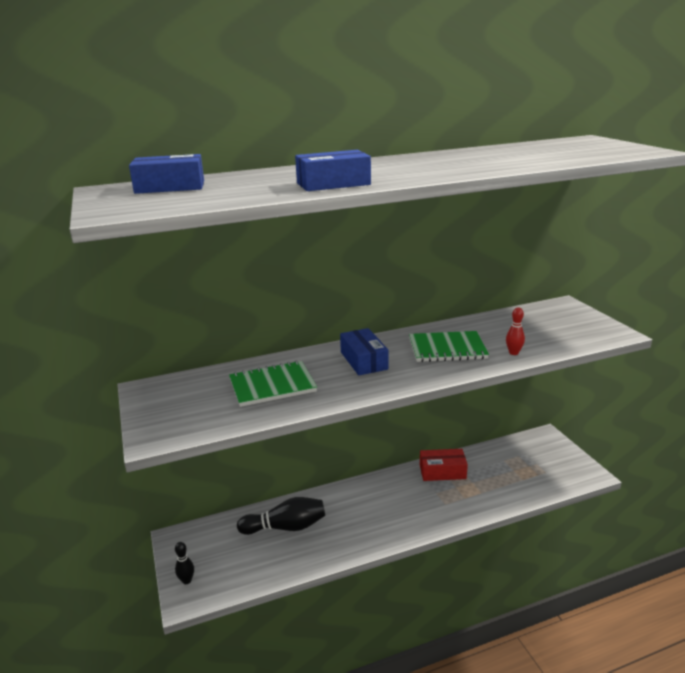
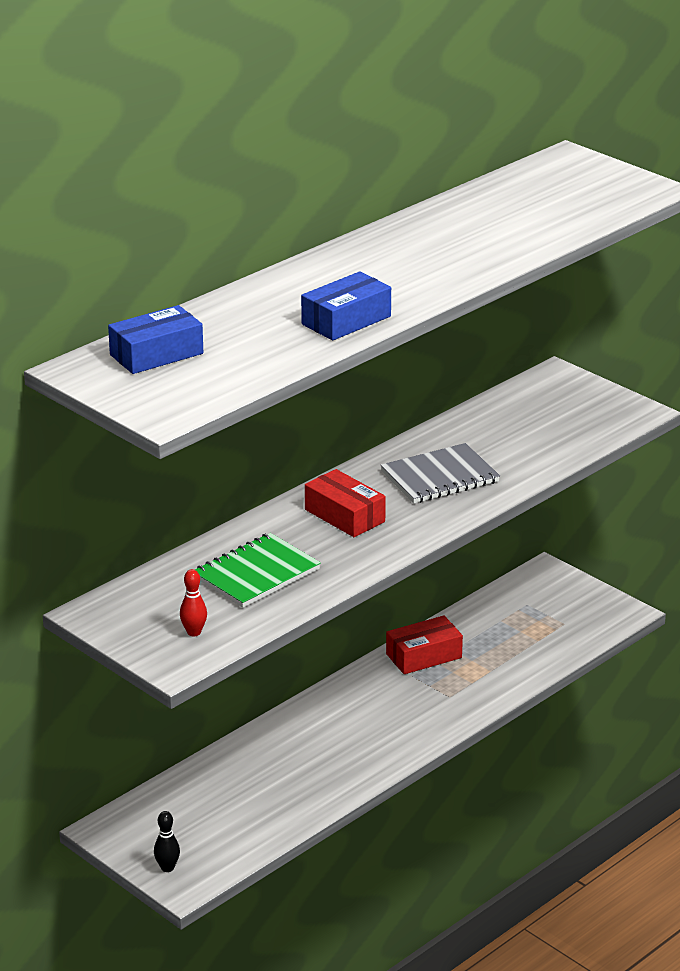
camera: 25 degrees left, 5 degrees up
(285, 527) = (251, 777): black bowling pin -> none
(363, 360) = (344, 515): blue box -> red box
(447, 349) = (440, 477): green notebook -> grey notebook
(513, 353) = (525, 466): red bowling pin -> red bowling pin (194, 632)

